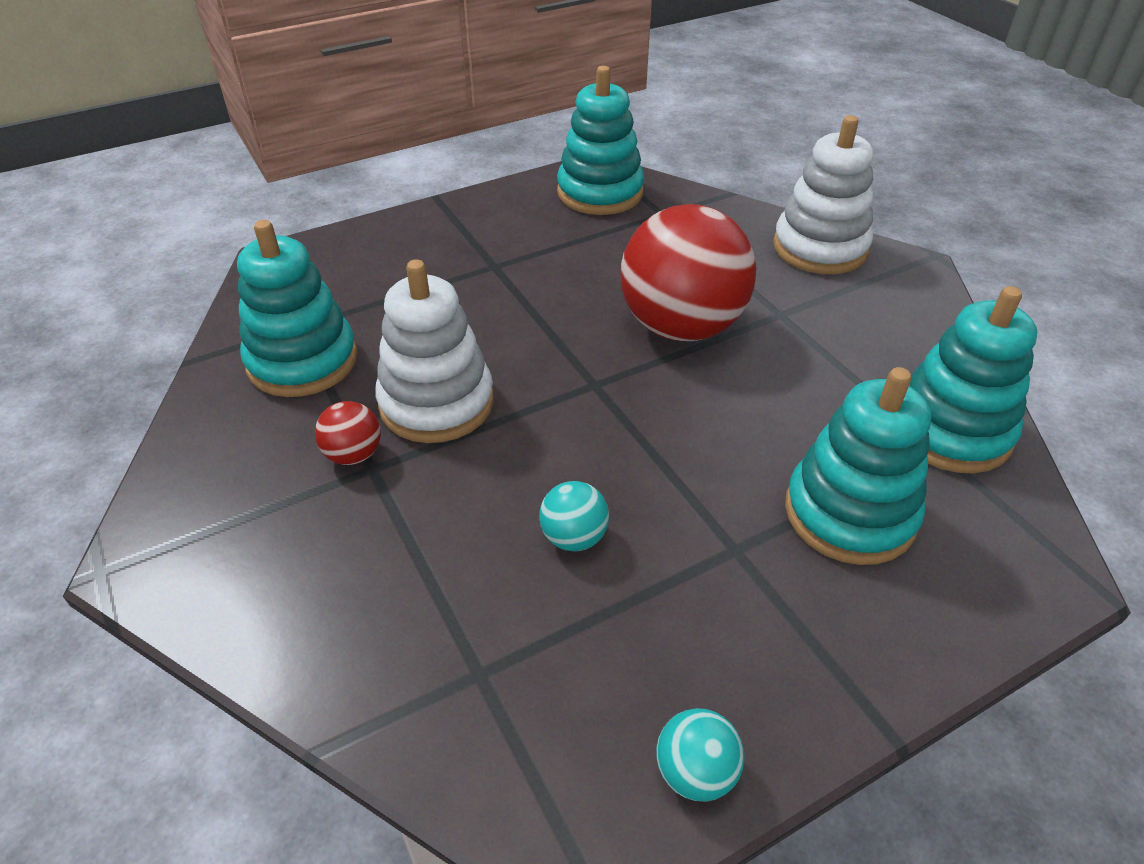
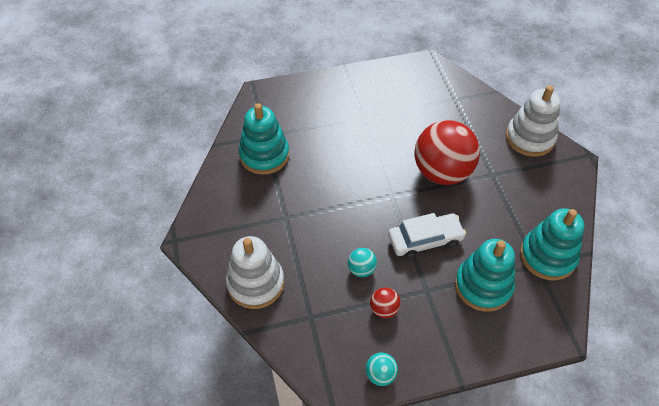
camera: 15 degrees right, 10 degrees up
(353, 454) = (279, 209): red ball -> red ball (384, 309)
(436, 403) = (319, 190): white stacking toy -> white stacking toy (256, 283)
(600, 193) = (427, 79): turquoise stacking toy -> none
(693, 450) = (425, 240): none -> white car

